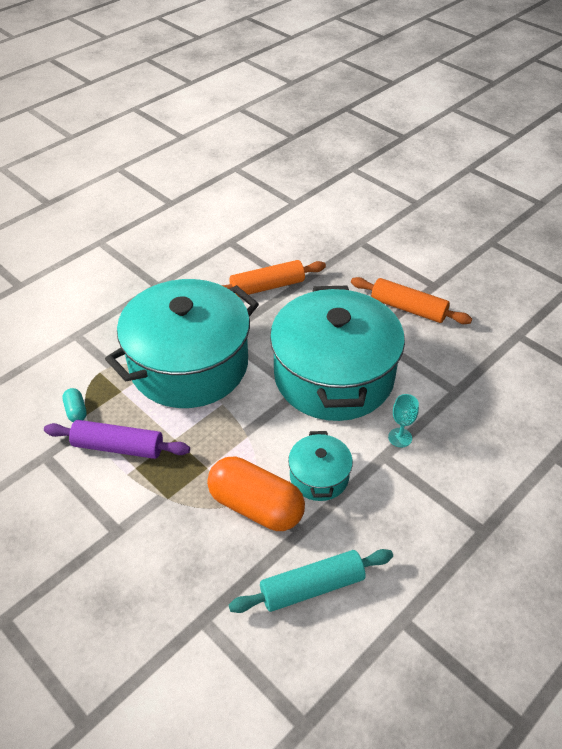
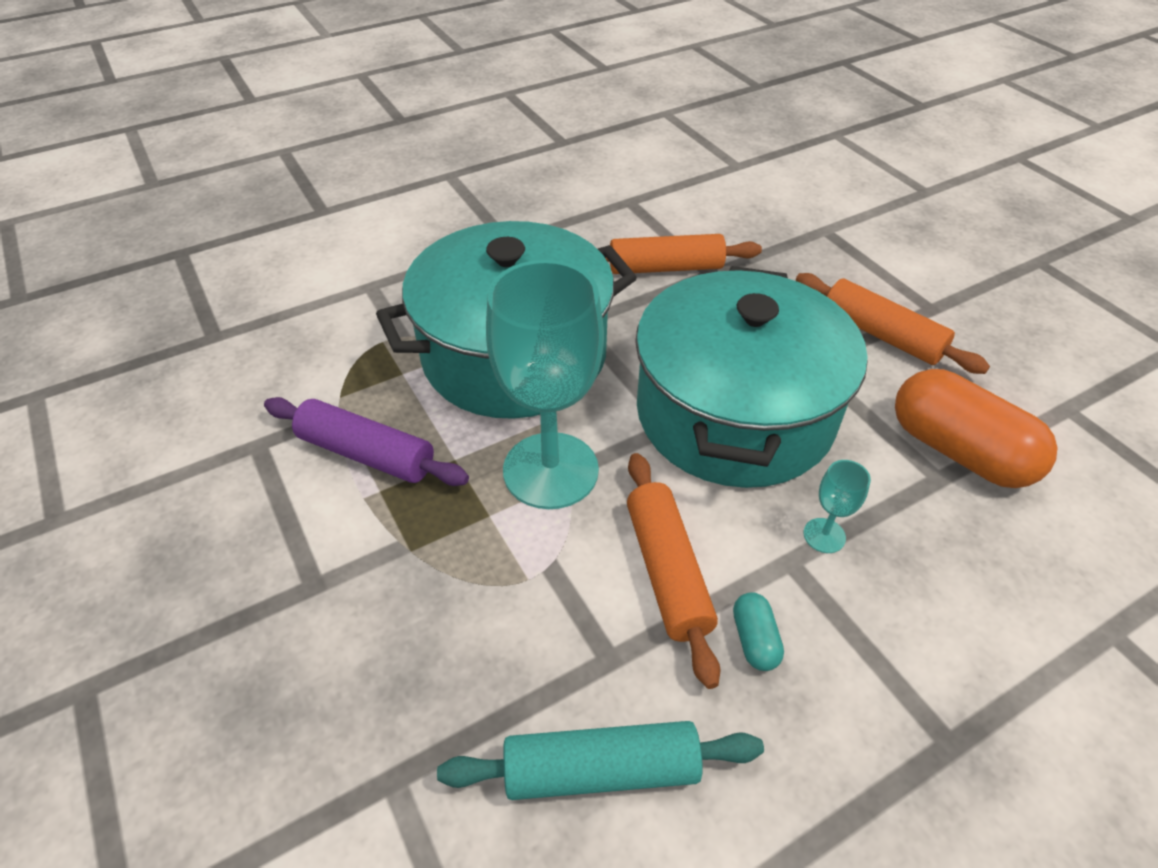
camera: 15 degrees right, 0 degrees up
(76, 411) = (327, 389): turquoise capsule -> turquoise capsule (754, 639)
(235, 433) = (550, 470): none -> turquoise goblet
(256, 506) = (547, 597): orange capsule -> orange capsule (958, 451)
(319, 476) = (667, 571): turquoise pot -> orange rolling pin

